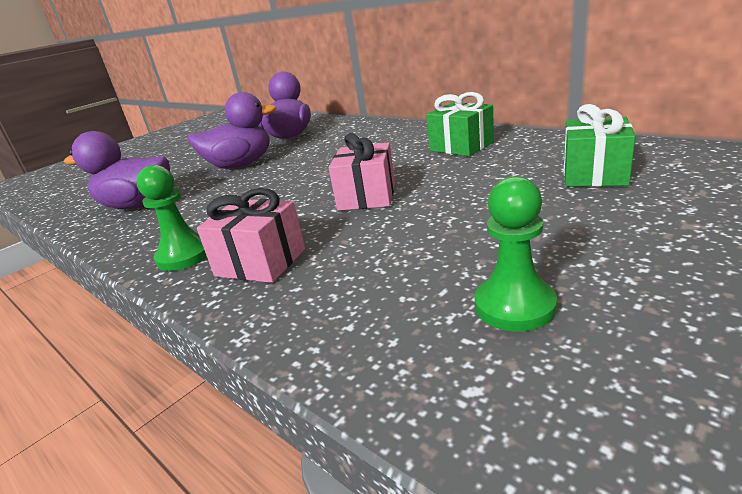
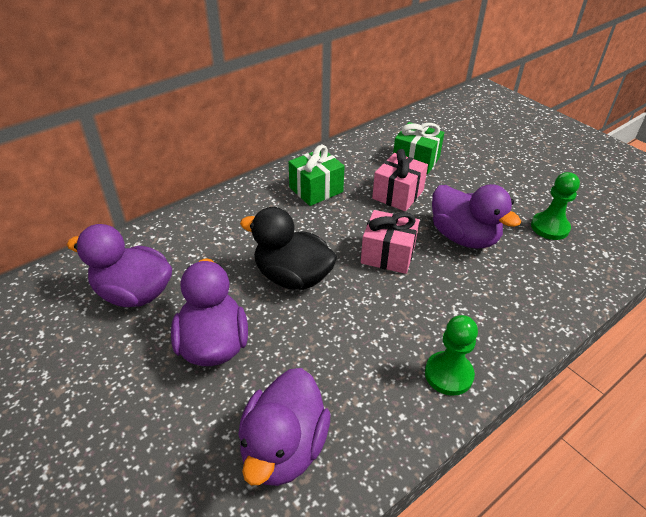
camera: 85 degrees left, 15 degrees up
(260, 262) = (477, 321): pink gift -> pink gift (398, 194)
(318, 168) = (292, 277): none -> black duck
(428, 232) = (463, 237): none -> purple duck

